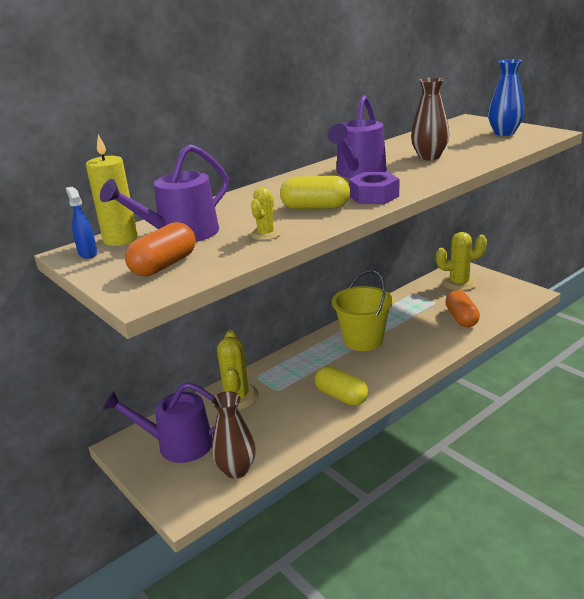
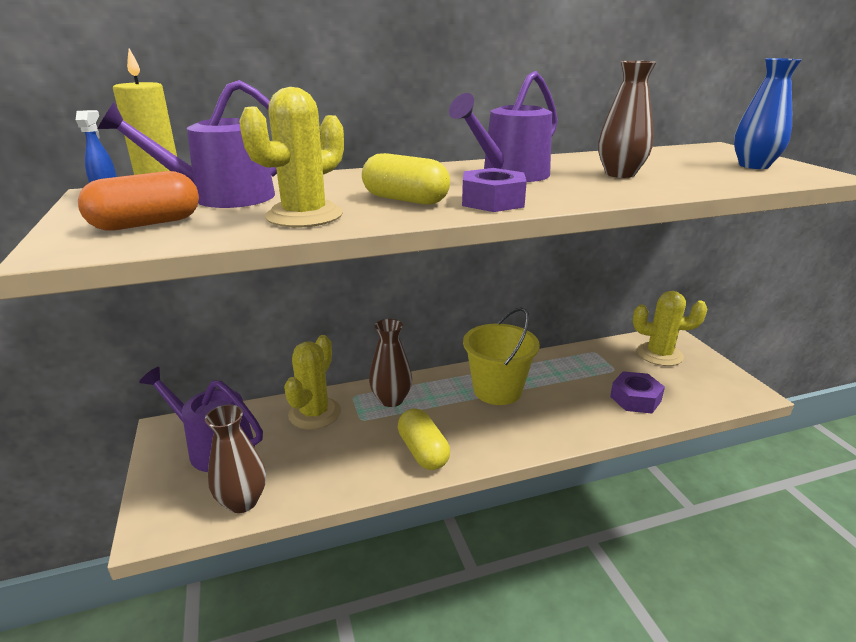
camera: 20 degrees right, 0 degrees up
(265, 234) = (304, 216): yellow cactus -> yellow cactus, size x1.81
(289, 370) = (391, 400): none -> brown vase
(461, 318) = (635, 399): orange capsule -> purple nut

